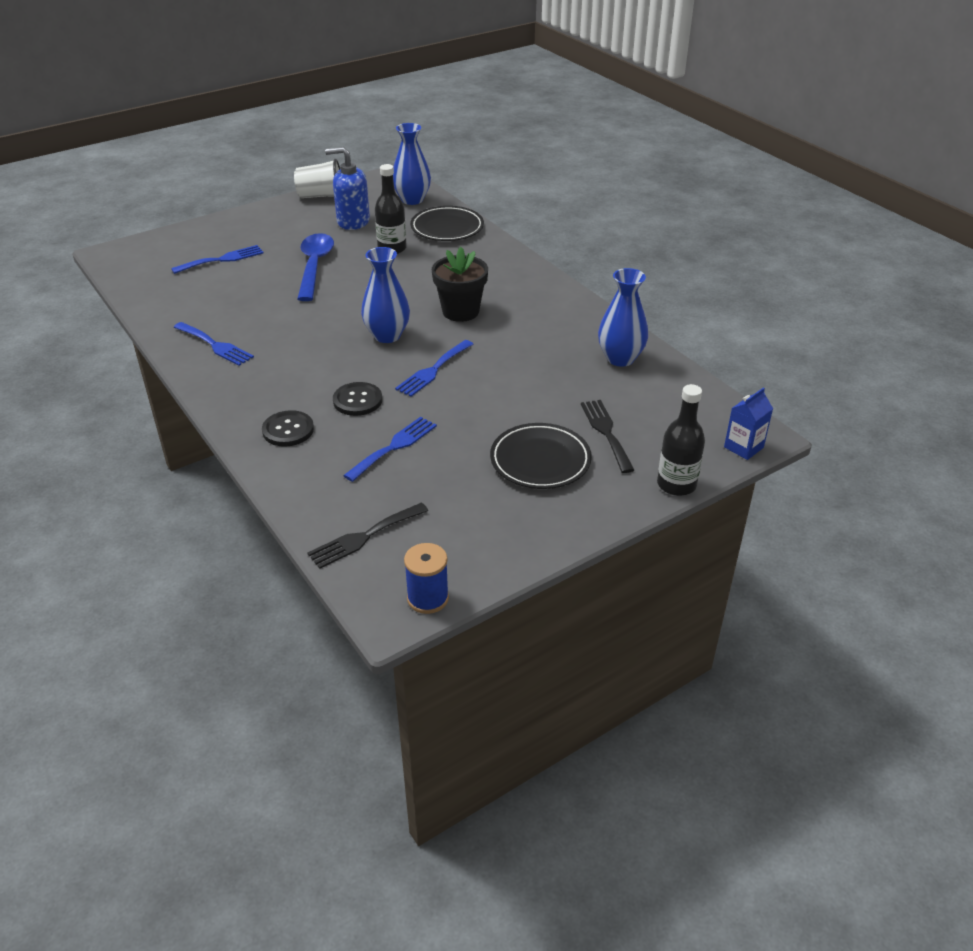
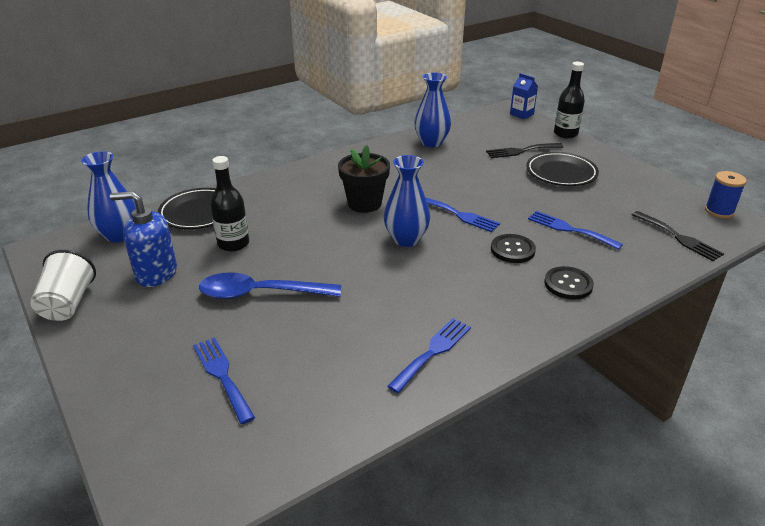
camera: 90 degrees left, 5 degrees down
(353, 221) = (156, 273): blue soap dispenser -> blue soap dispenser turned 90 degrees clockwise

